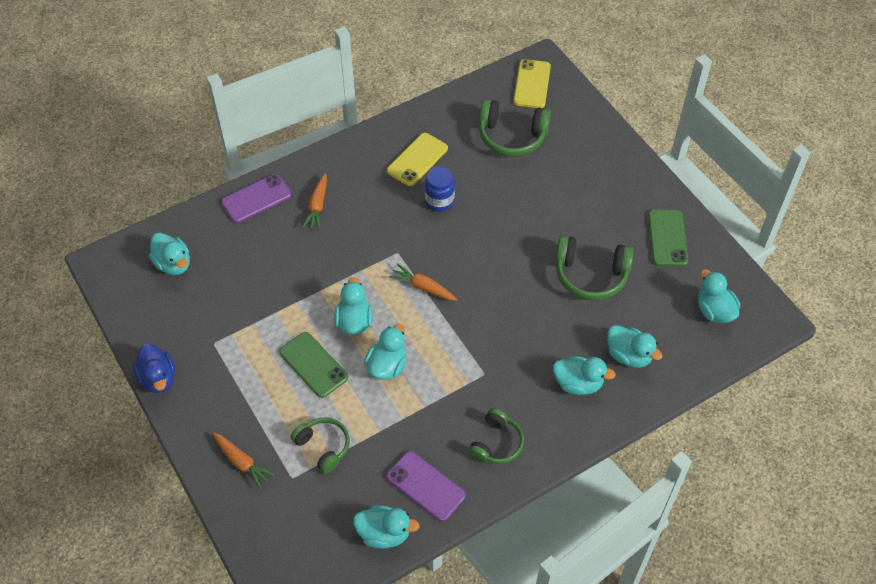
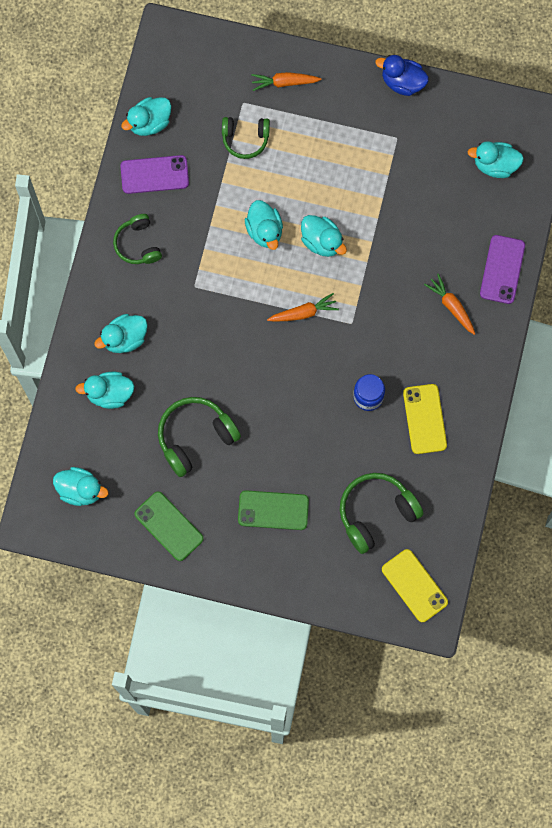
camera: 135 degrees right, 20 degrees up
(313, 365) = (314, 185): green phone -> green phone (273, 510)

